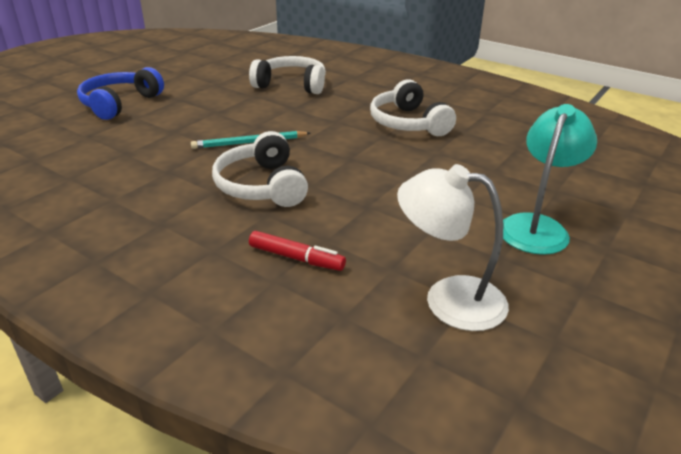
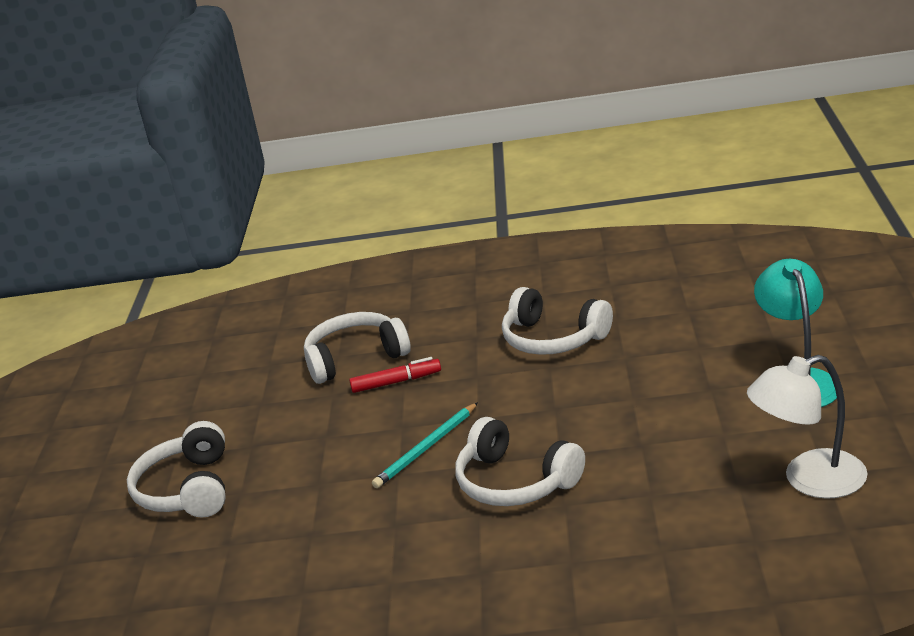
camera: 30 degrees left, 5 degrees down
(120, 104) = (187, 489): blue headphones -> white headphones
(296, 258) = (651, 522): red marker -> red marker (396, 382)

